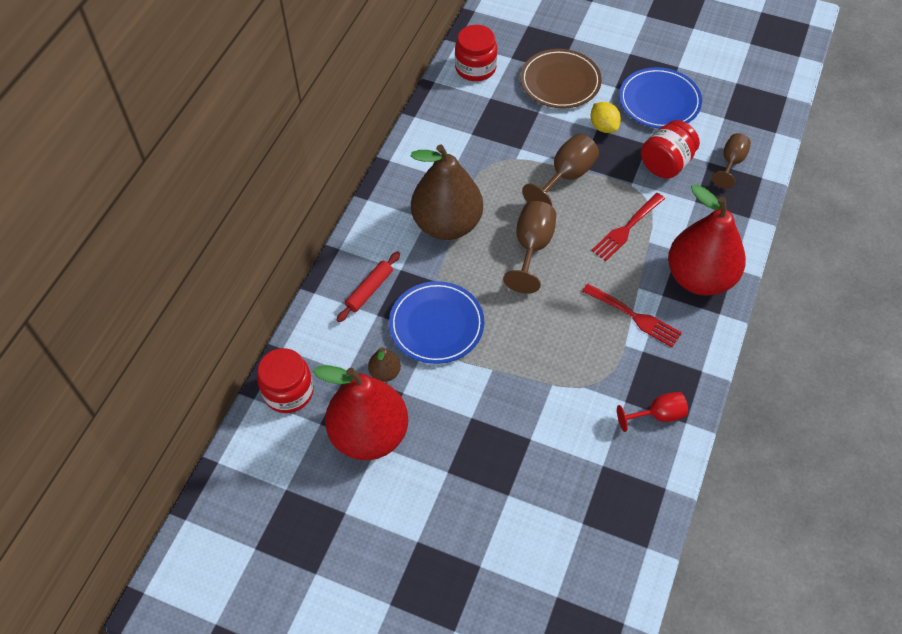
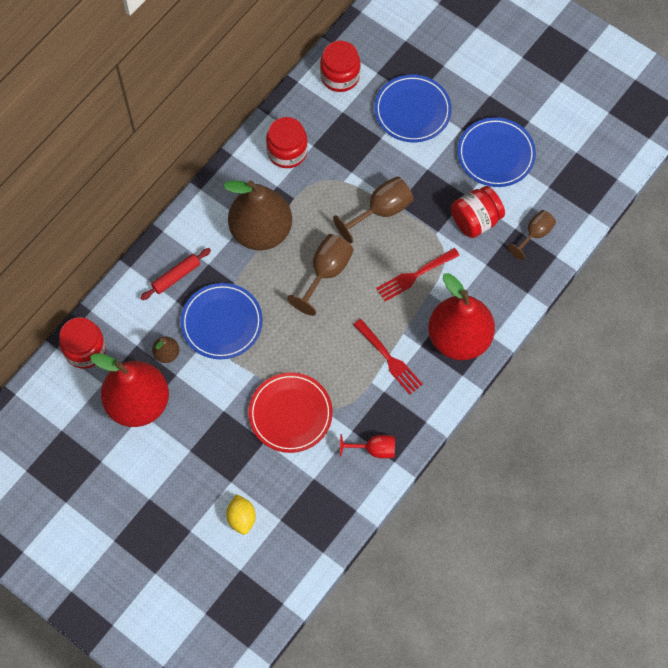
camera: 15 degrees right, 10 degrees up
(447, 145) = (287, 152): none -> red jar
(549, 401) = (290, 414): none -> red plate
(560, 82) = (412, 111): brown plate -> blue plate
(603, 127) = (434, 168): yellow lemon -> yellow lemon (241, 518)

